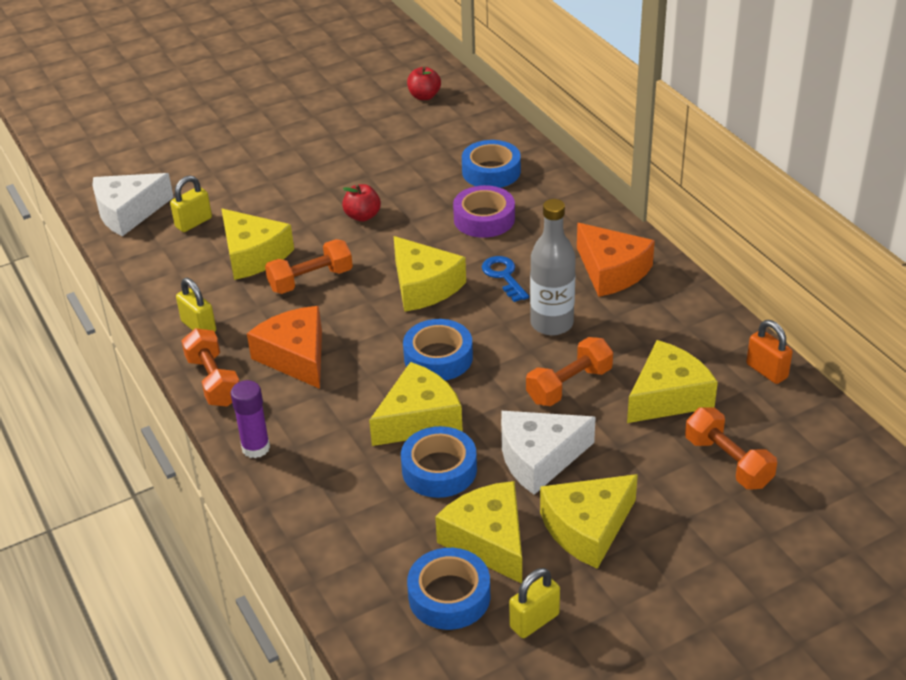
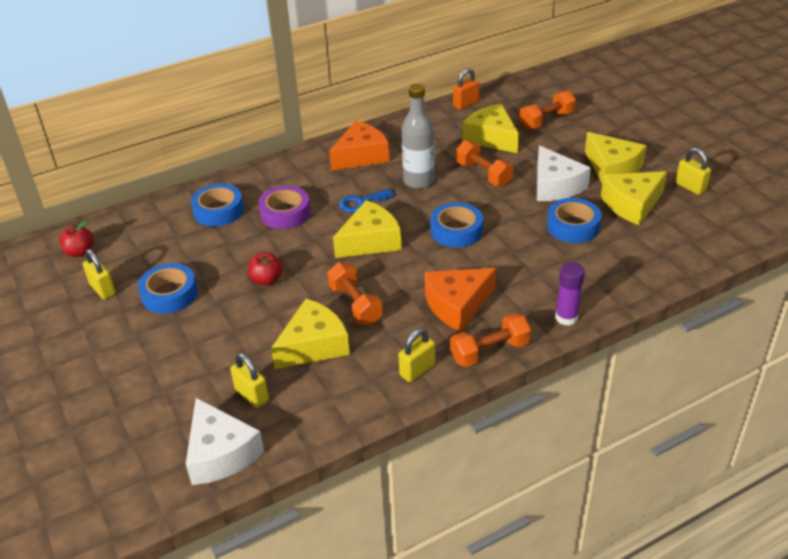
camera: 90 degrees left, 0 degrees up
(363, 118) = (103, 289): none -> yellow padlock
(419, 419) = (524, 237): yellow cheese -> none
(449, 596) = (682, 219): blue tape -> blue tape (169, 294)

